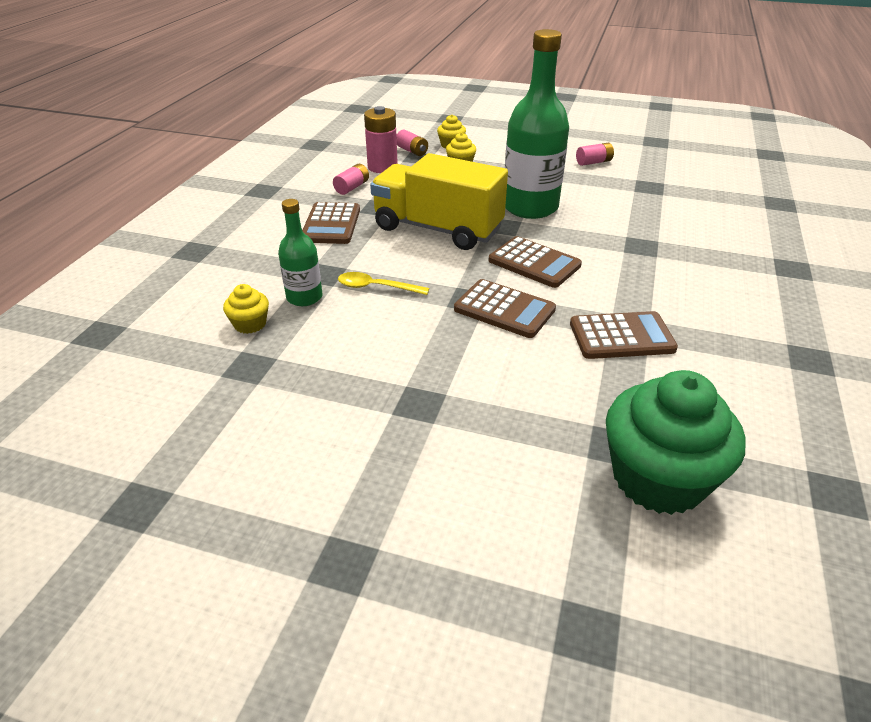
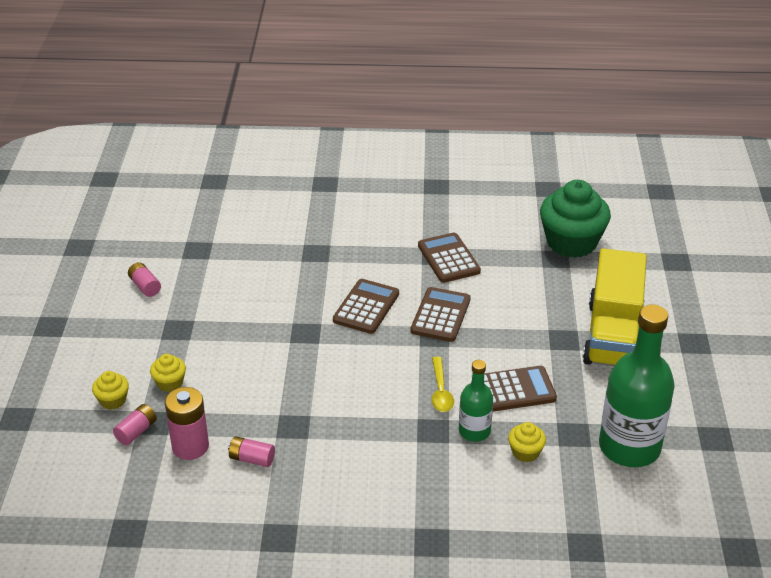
camera: 105 degrees left, 0 degrees up
(331, 224) = (342, 451): brown calculator -> brown calculator (514, 390)
(437, 229) = (326, 373): yellow truck -> yellow truck (612, 335)
(530, 207) = (263, 320): green bottle -> green bottle (629, 447)

